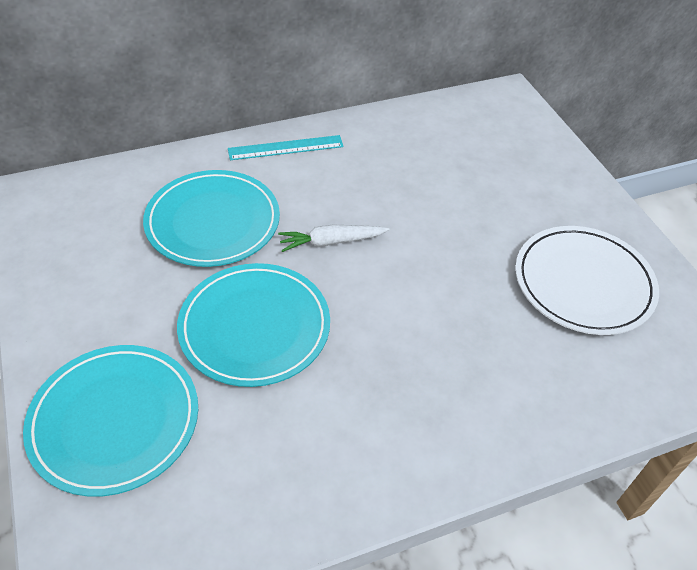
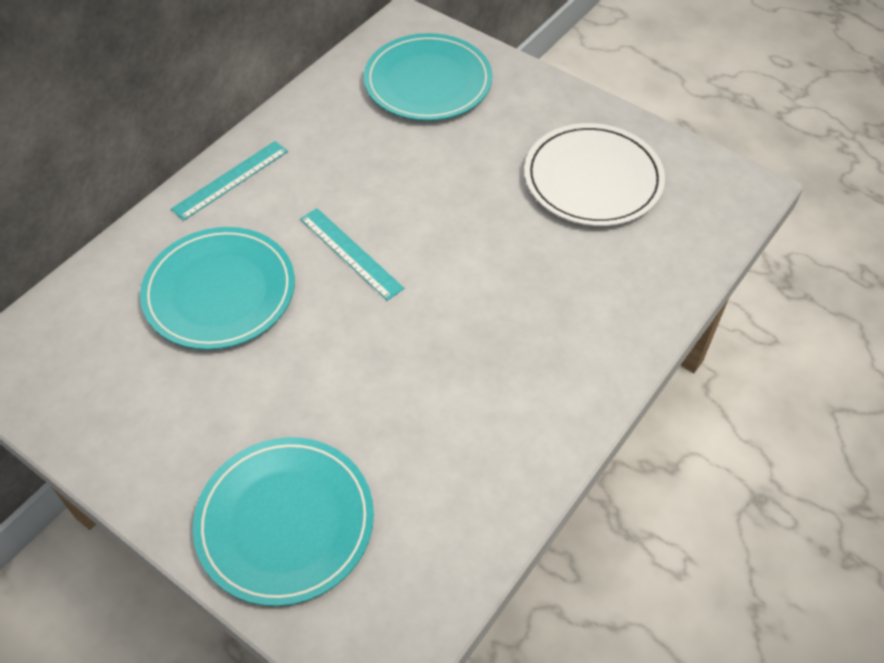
camera: 30 degrees left, 5 degrees up
(254, 327) = (343, 369): turquoise plate -> turquoise plate (428, 82)
(331, 242) = (351, 253): white carrot -> turquoise ruler

